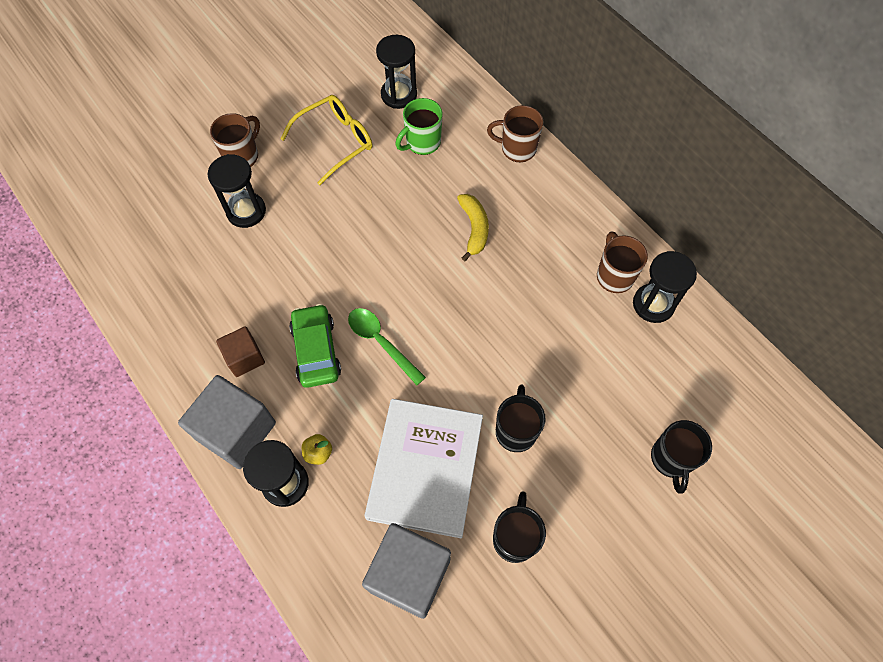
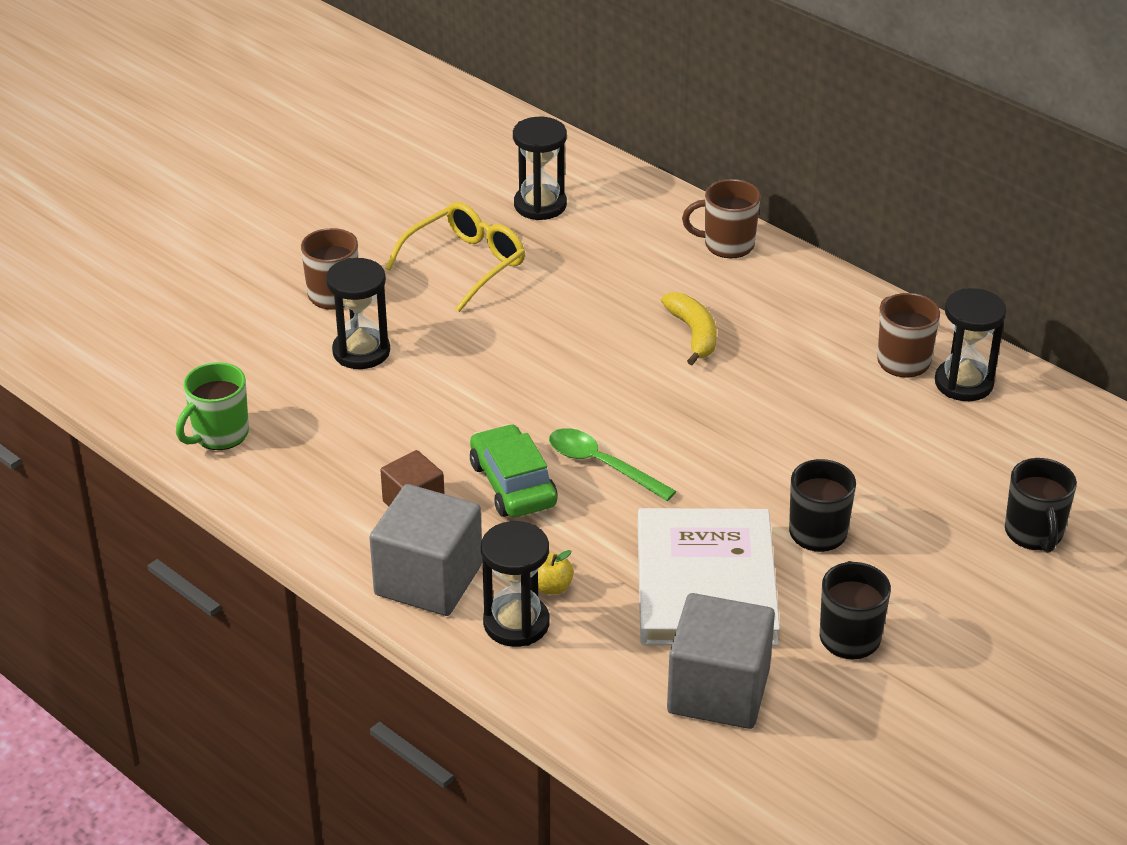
camera: 10 degrees left, 25 degrees down
(422, 143) = (590, 252): green mug -> green mug (219, 434)

